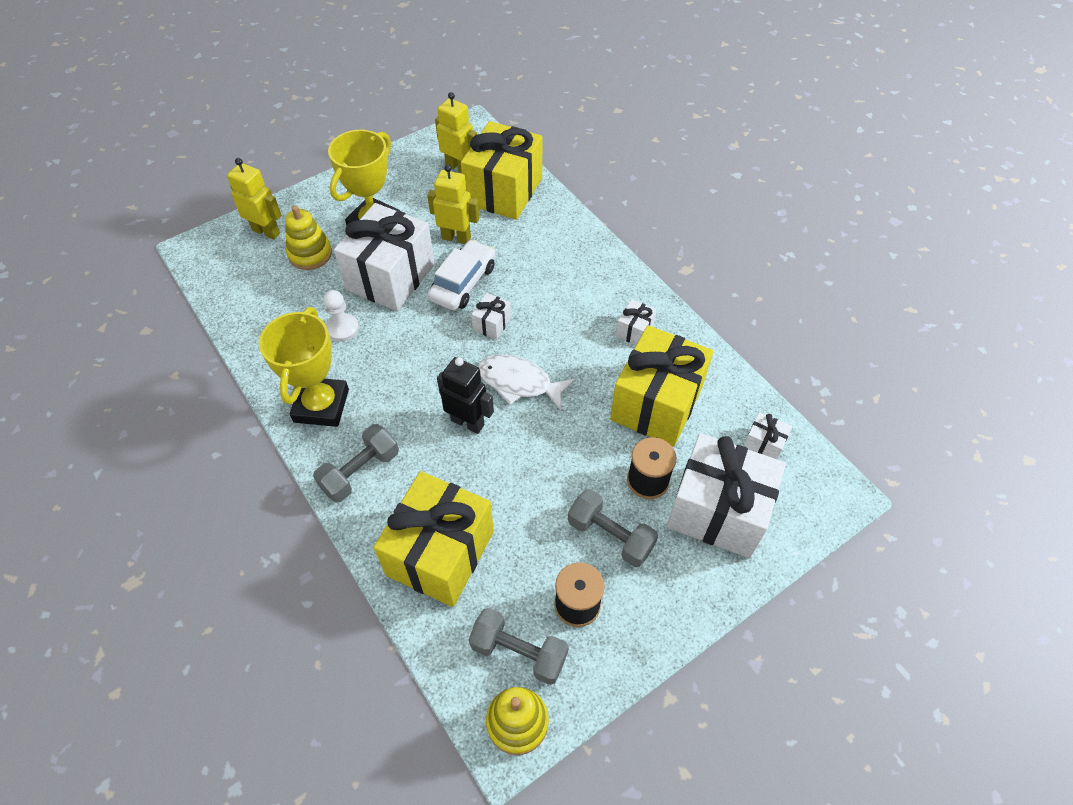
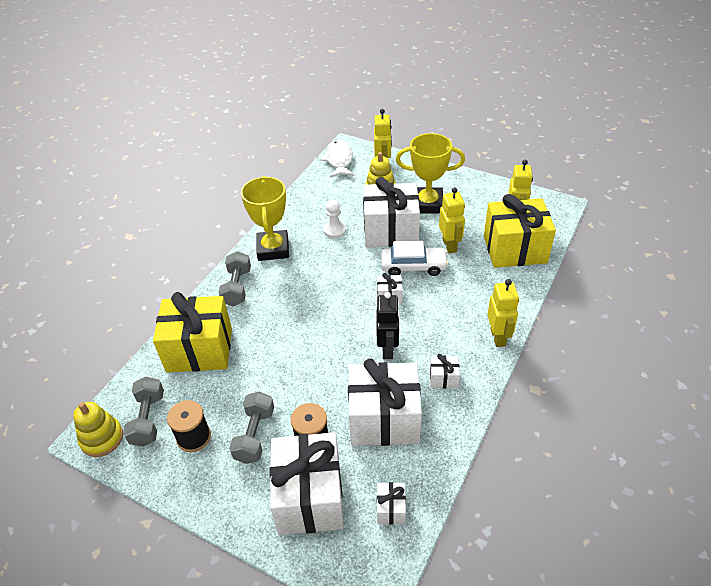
camera: 65 degrees right, 10 degrees down
(321, 405) = (273, 249): yellow trophy -> yellow trophy turned 75 degrees counterclockwise
(360, 472) = (237, 287): grey dumbbell -> grey dumbbell turned 75 degrees clockwise
(468, 422) = (302, 320): black robot -> black robot (388, 349)
(519, 383) = (350, 332): white fish -> white fish (339, 160)
(610, 263) = (498, 337): none -> yellow robot
(656, 403) = (384, 419): yellow gift -> white gift

